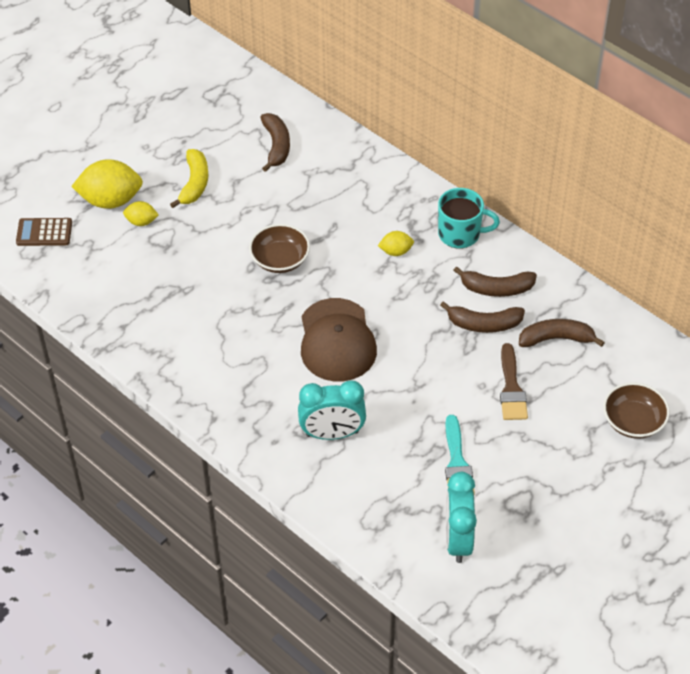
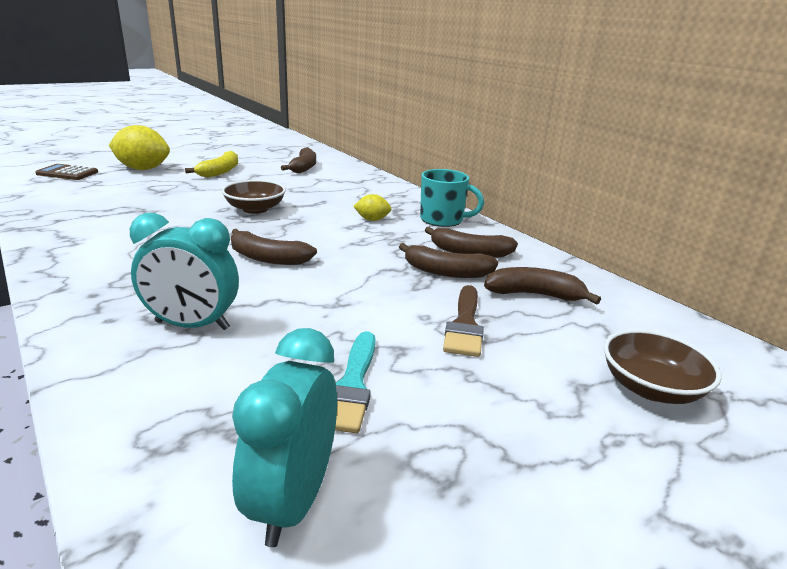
camera: 10 degrees right, 25 degrees down
(141, 222) = (154, 179): yellow lemon -> none
(337, 340) = (267, 258): brown cap -> brown banana

